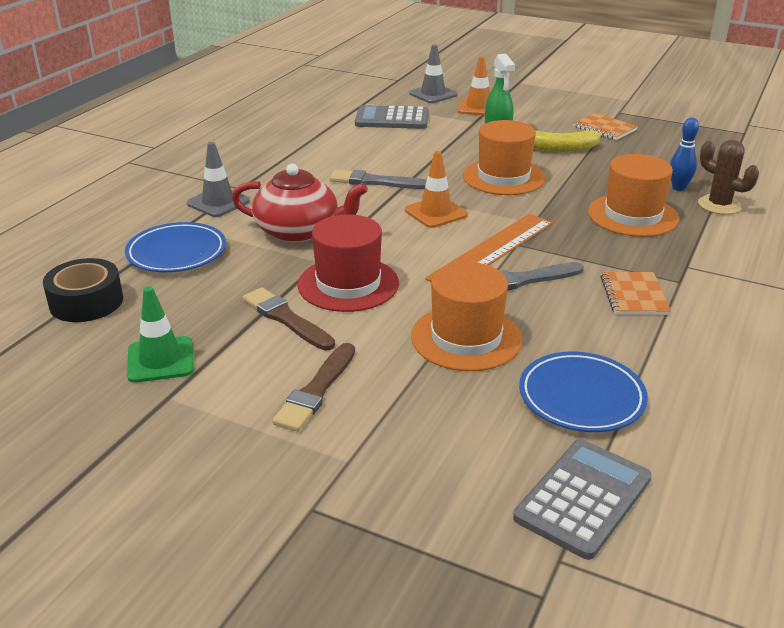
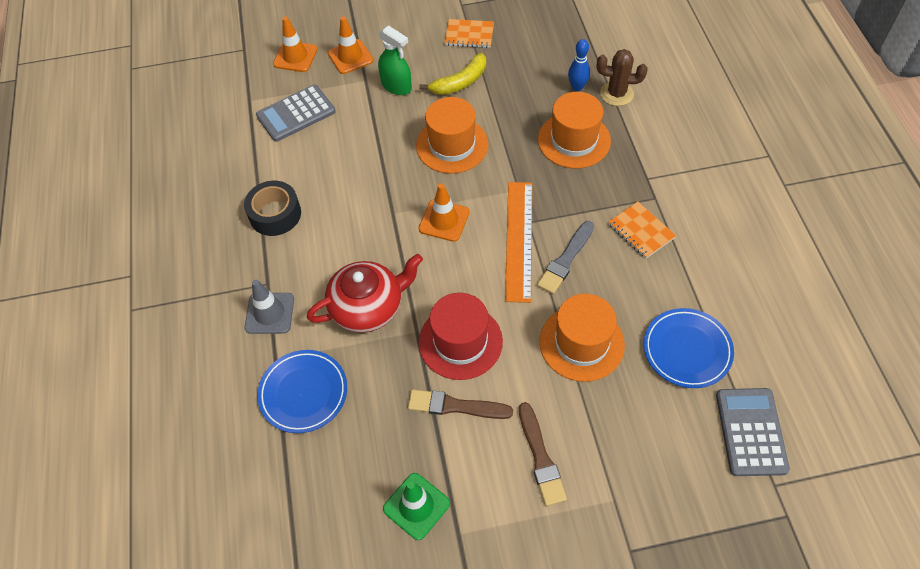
camera: 35 degrees left, 25 degrees up
(86, 302) = (298, 492): black tape -> black tape (275, 214)
(374, 182) = (364, 209): grey brush -> none
(433, 94) = (295, 57): grey traffic cone -> orange traffic cone

